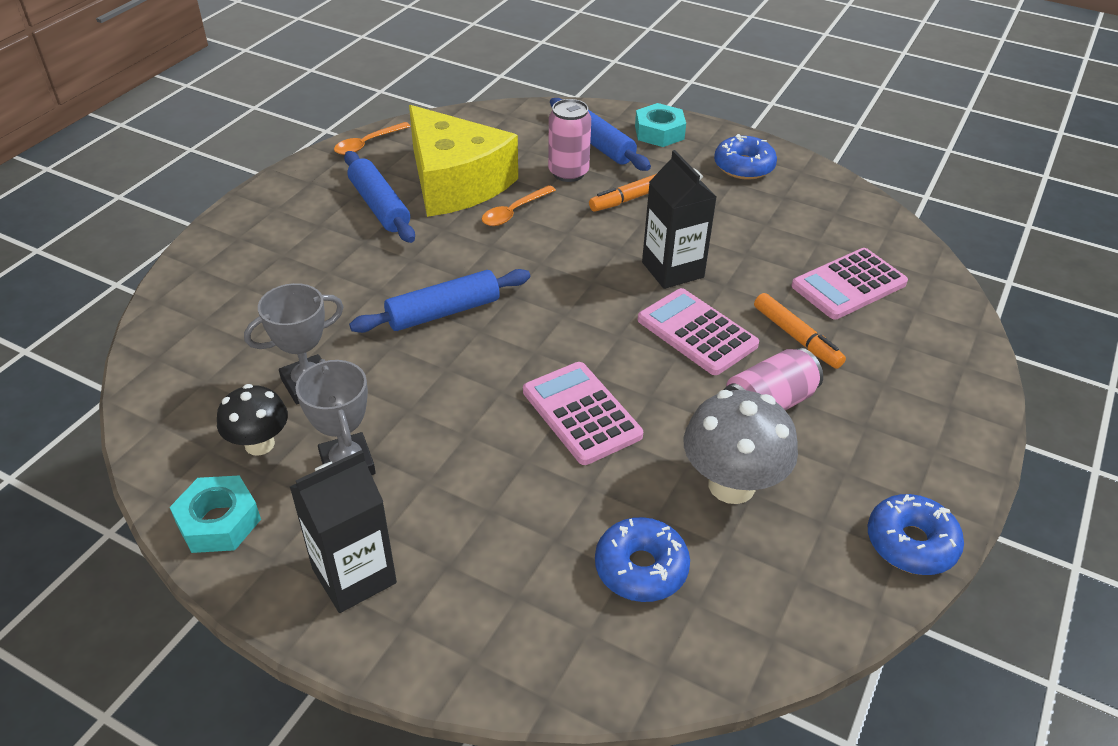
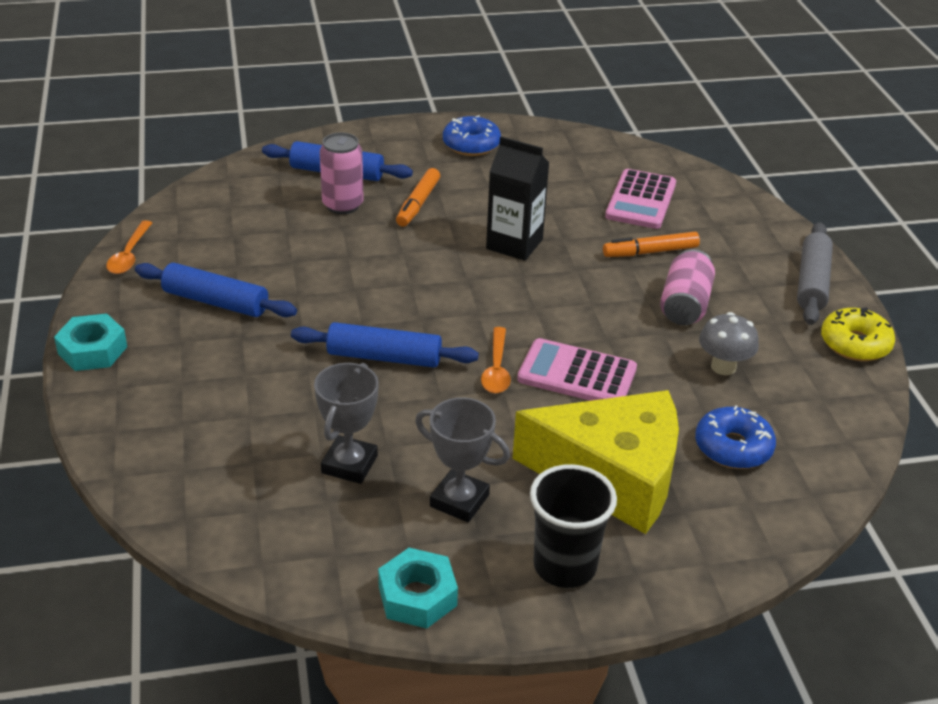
camera: 40 degrees left, 5 degrees down
(259, 444) = (372, 527): black mushroom -> none
(354, 576) = (564, 566): black carton -> black cup
(443, 312) = (384, 357): blue rolling pin -> blue rolling pin turned 75 degrees clockwise
(456, 182) = (257, 253): yellow cheese -> yellow cheese (612, 476)
(514, 212) = (339, 255): orange spoon -> orange spoon (496, 368)
(659, 132) = (374, 143): turquoise nut -> turquoise nut (92, 350)
(697, 332) = (584, 280): pink calculator -> none
(731, 485) = (723, 367): grey mushroom -> grey mushroom, size x0.64
(796, 337) = (650, 252): orange marker -> orange marker turned 150 degrees clockwise
(911, 543) = (855, 344): blue donut -> yellow donut
(940, 454) = (812, 283): none -> grey rolling pin

